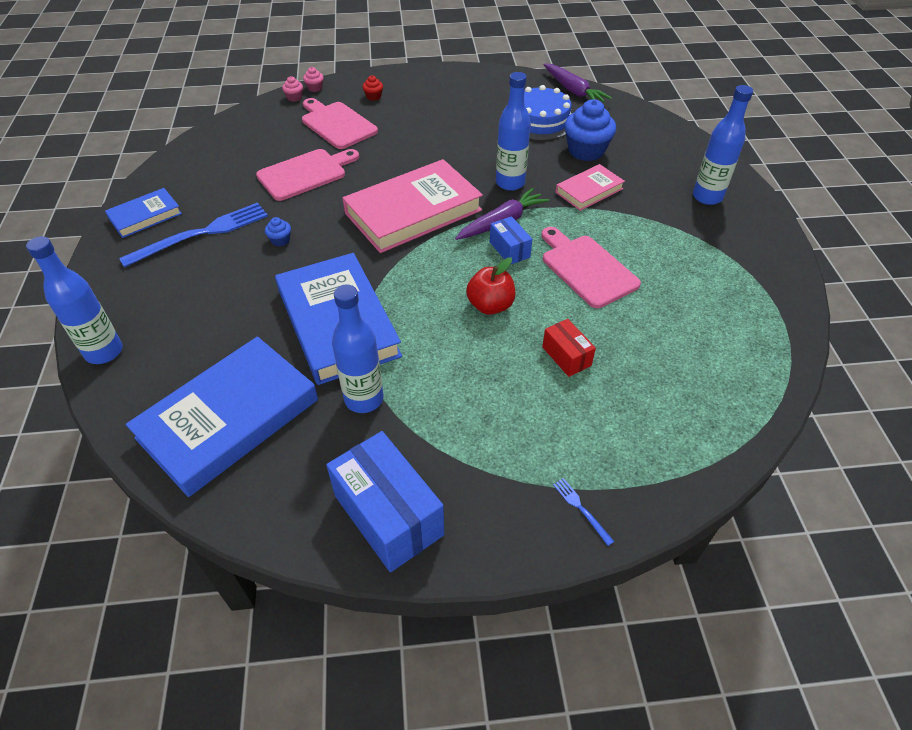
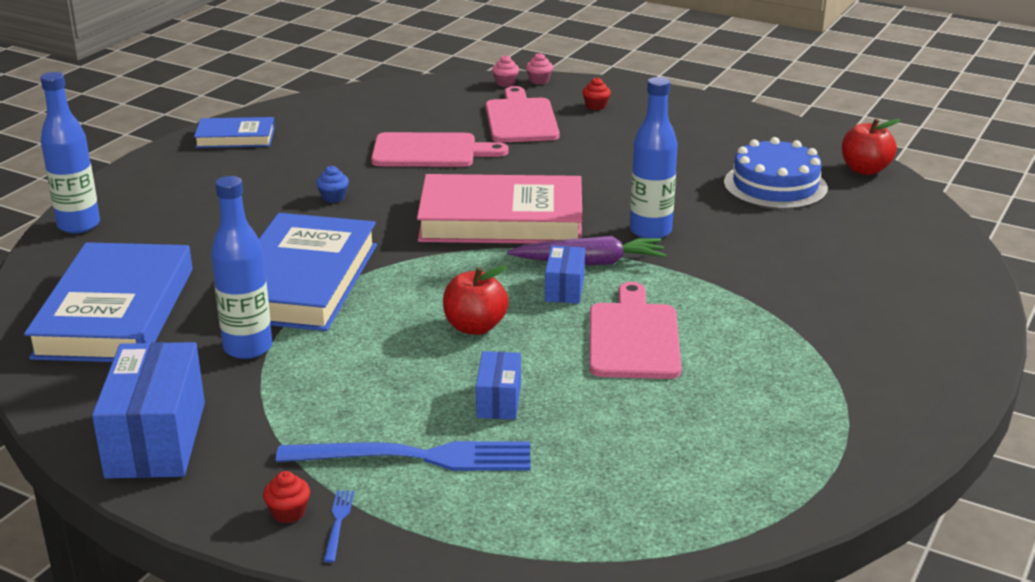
camera: 35 degrees right, 20 degrees down
(201, 234) = (267, 168): blue fork -> blue fork (415, 457)
(229, 419) = (115, 312): blue book -> blue book turned 75 degrees counterclockwise
(543, 521) = (288, 512): none -> red cupcake
(566, 356) = (499, 400): red box -> blue box
(573, 91) = (865, 170): purple carrot -> red apple
(586, 151) = (795, 232): blue cupcake -> none
(589, 190) = (742, 270): pink book -> none
(707, 197) = (902, 329): blue bottle -> none

